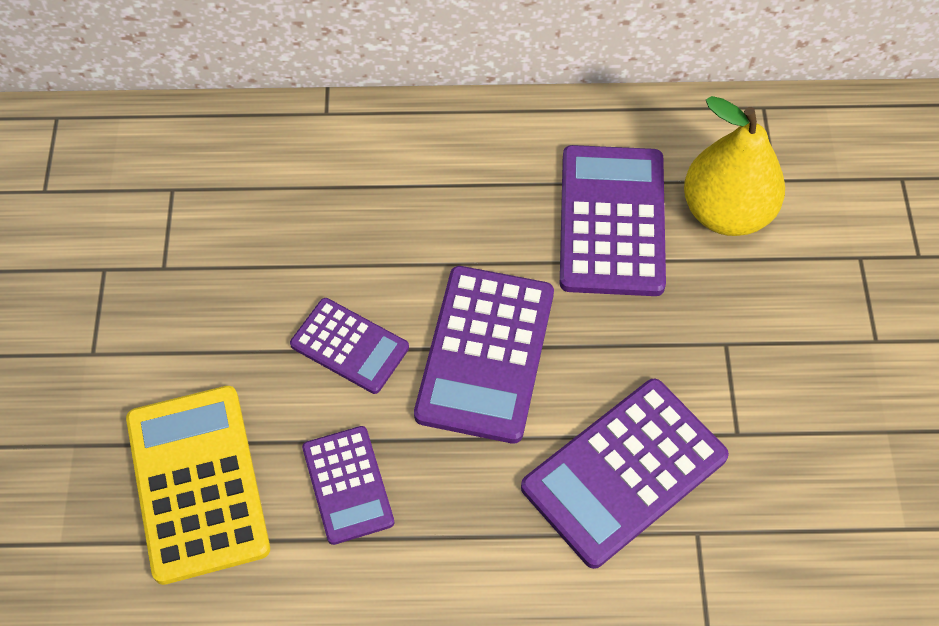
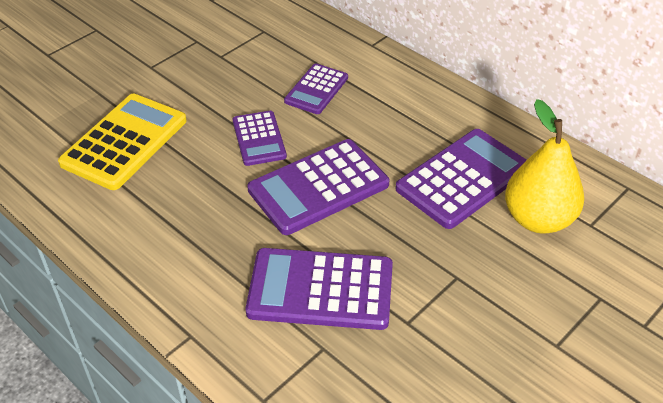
camera: 45 degrees right, 15 degrees down
(348, 485) = (183, 190): purple calculator -> purple calculator (316, 89)

